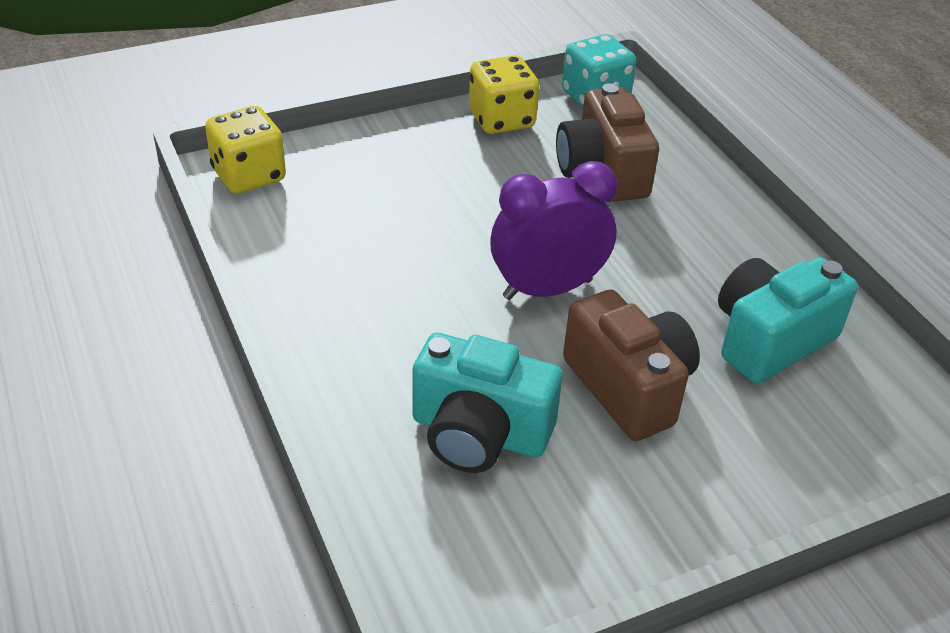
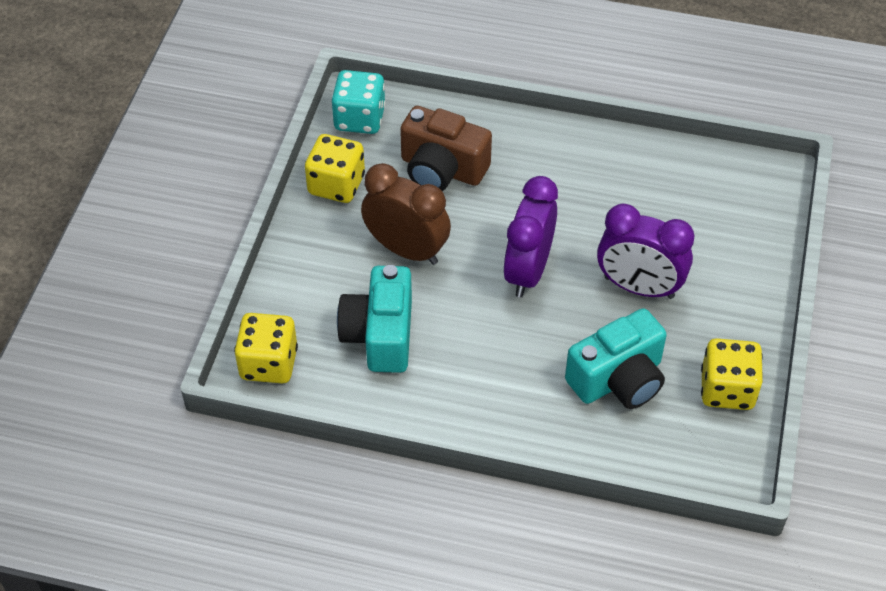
camera: 50 degrees left, 10 degrees up
(476, 195) = (406, 250): none -> brown clock
(568, 546) = (727, 389): none -> yellow dice
(629, 387) = (639, 287): brown camera -> purple clock
(770, 340) = (655, 198): turquoise camera -> turquoise camera (380, 335)

